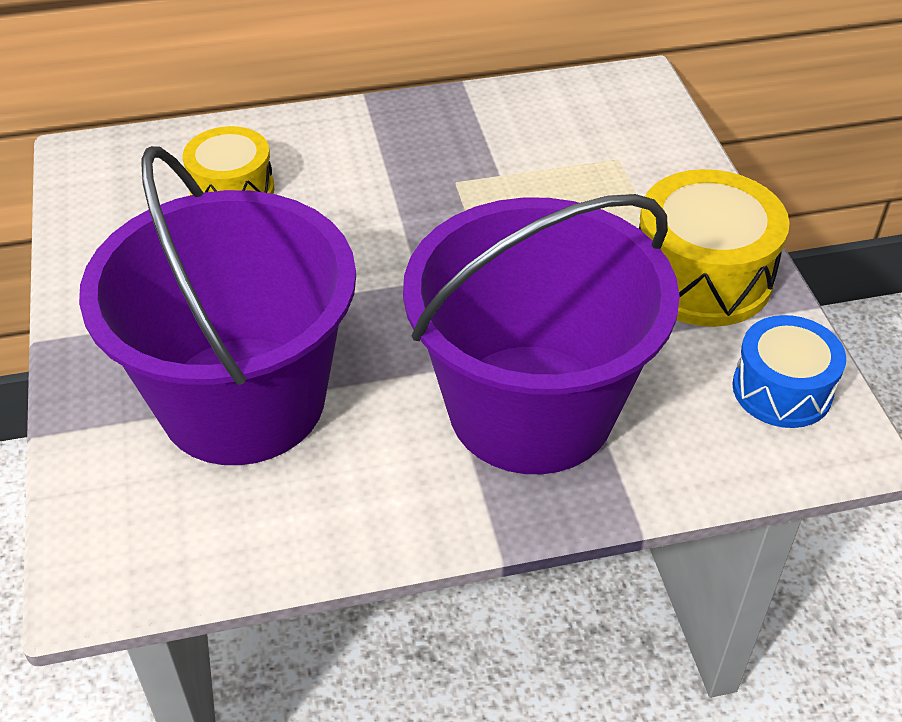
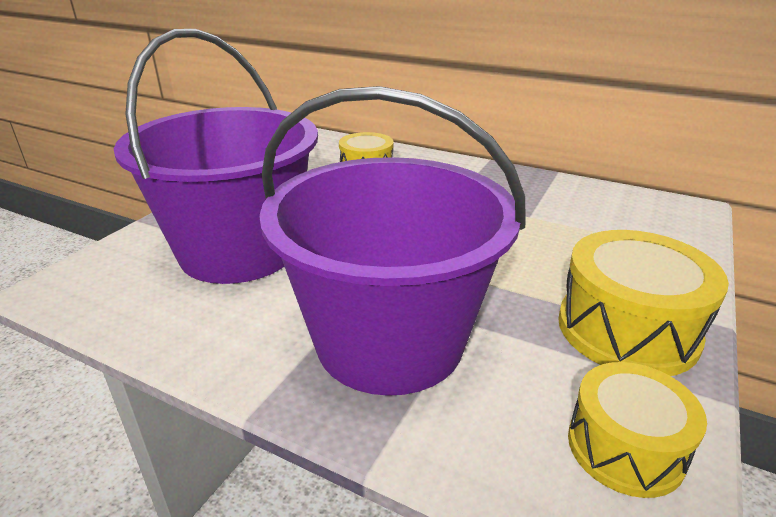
camera: 40 degrees right, 15 degrees down
(782, 390) = (625, 447): blue drum -> yellow drum

